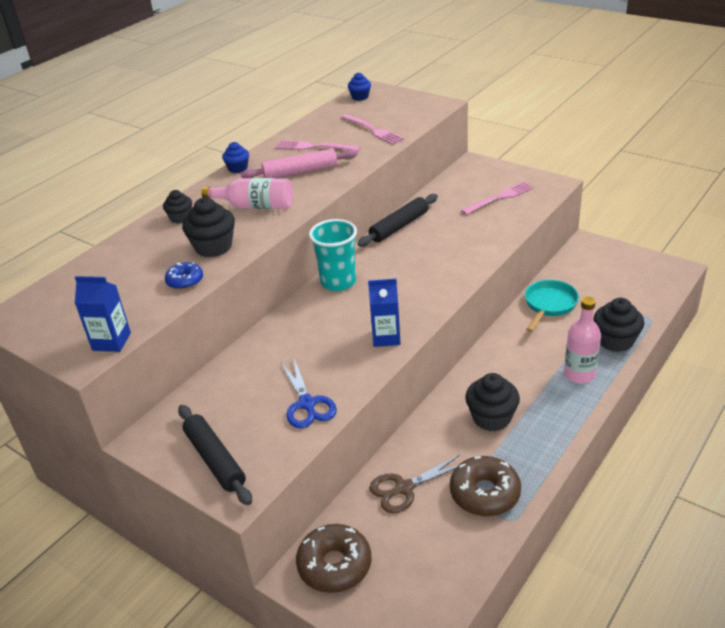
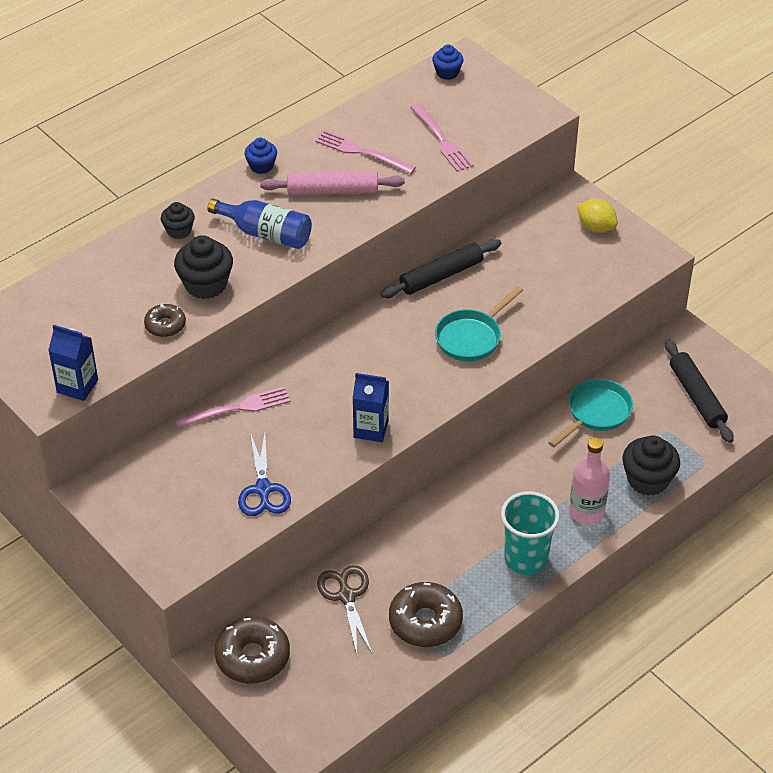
camera: 10 degrees right, 10 degrees up
(185, 281) = (165, 325): blue donut -> brown donut
(215, 459) = (157, 529): black rolling pin -> black rolling pin (697, 396)
(255, 206) = (266, 234): pink bottle -> blue bottle
(338, 282) = (343, 341): turquoise cup -> turquoise cup (526, 559)
(404, 488) = (346, 596): brown scissors -> brown scissors turned 90 degrees clockwise
(441, 259) = (471, 337): none -> turquoise pan
(491, 418) = (467, 540): black cupcake -> none
(500, 198) = (579, 260): pink fork -> pink fork (238, 408)
(501, 177) = (596, 227): none -> yellow lemon

